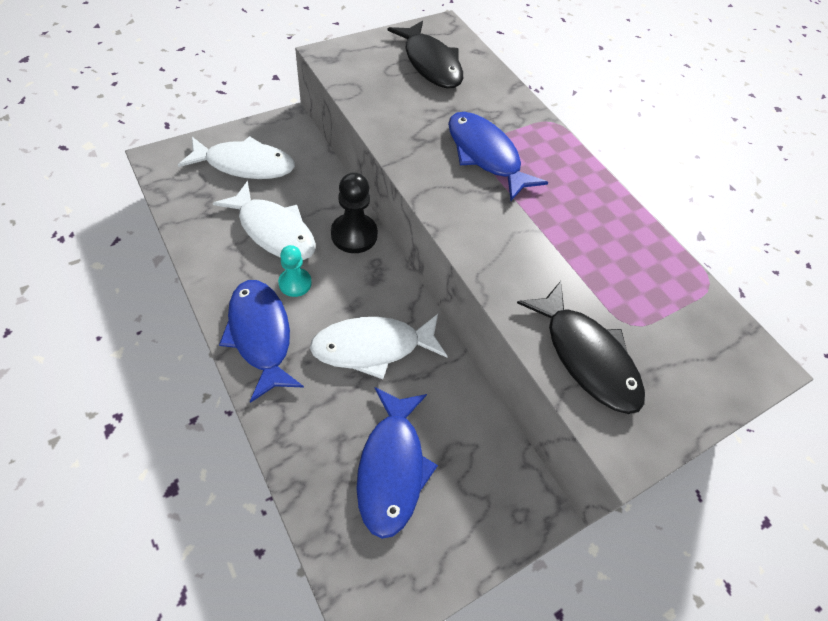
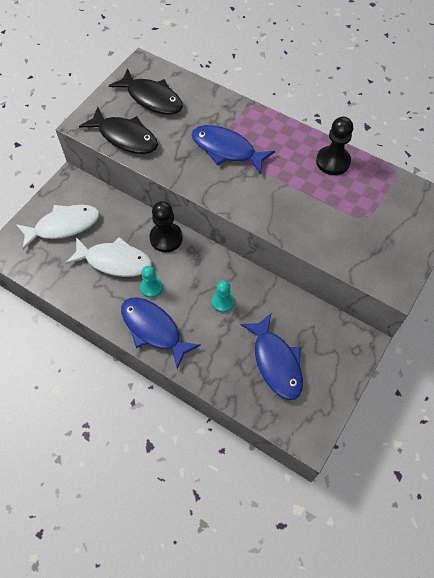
camera: 20 degrees left, 5 degrees up
(372, 347) = (223, 302): white fish -> turquoise pawn
(586, 357) = (351, 247): black fish -> black fish (125, 137)
(623, 233) = (333, 161): none -> black pawn

